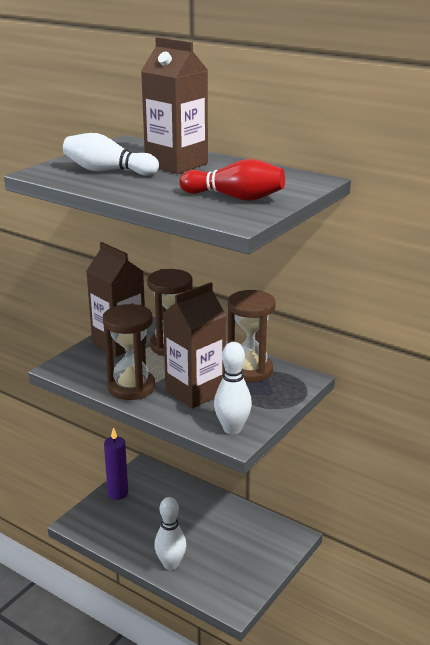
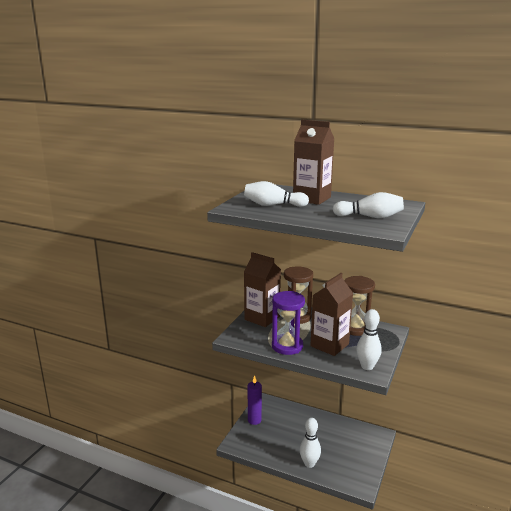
camera: 10 degrees left, 5 degrees down
(131, 387) = (287, 346): brown hourglass -> purple hourglass
(235, 197) = (370, 217): red bowling pin -> white bowling pin

